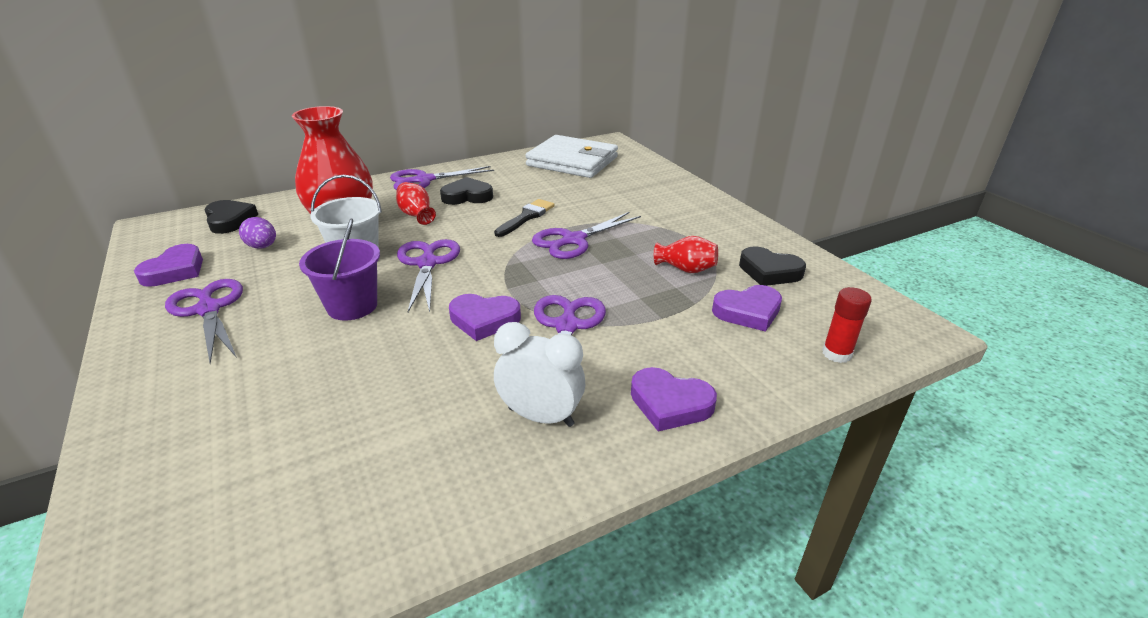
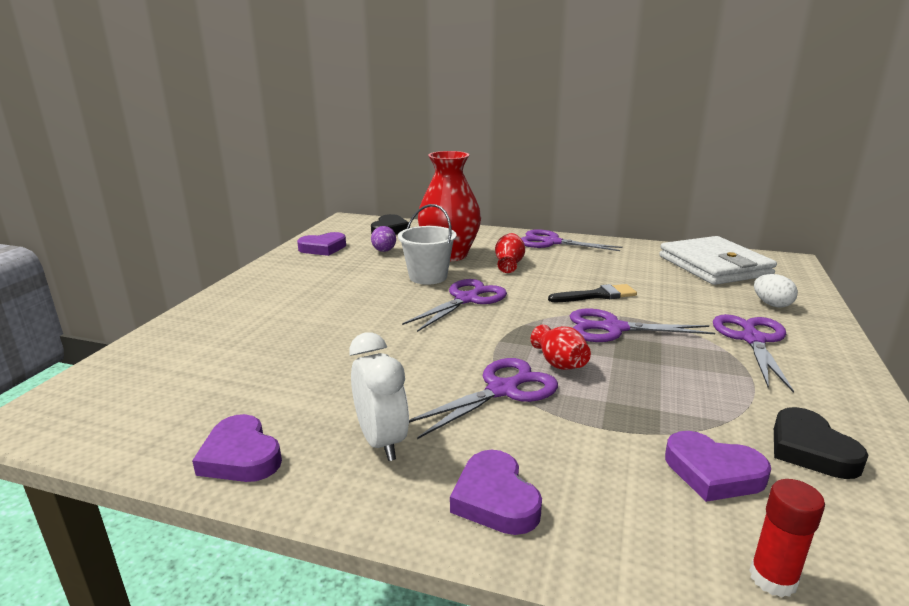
camera: 45 degrees right, 10 degrees down
(208, 309) = (307, 275): purple scissors -> purple scissors (752, 339)
(352, 306) = (379, 306): purple bucket -> none
(467, 196) = (569, 264): black heart -> none
(484, 320) = (447, 354): purple heart -> purple heart (240, 456)
(641, 180) = (771, 304): none -> white egg
(686, 269) = (698, 400): red vase -> red vase (559, 363)

